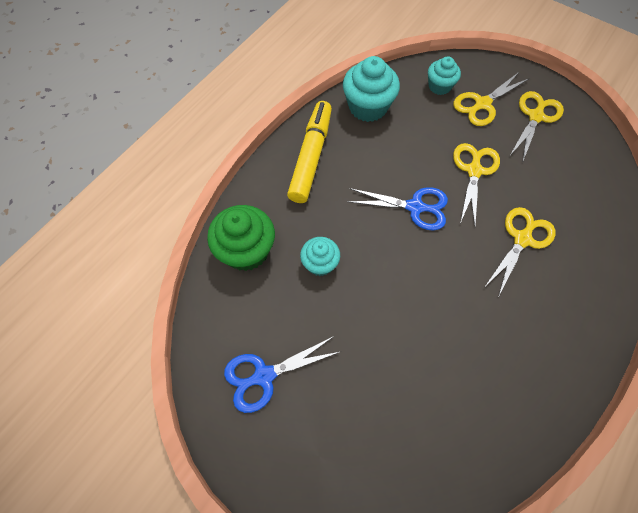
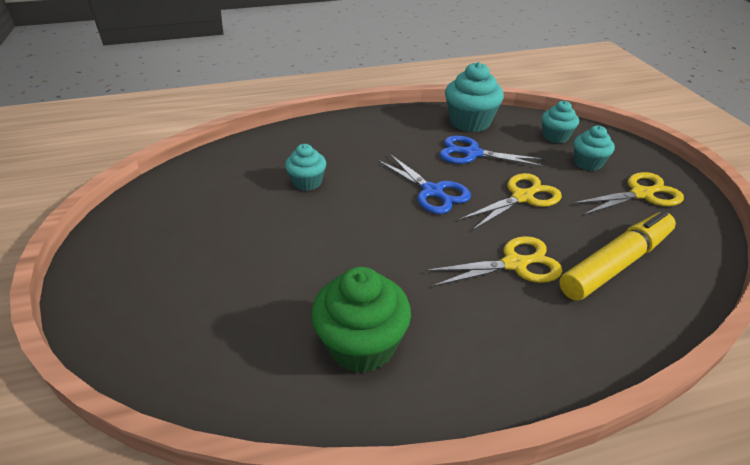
camera: 40 degrees right, 25 degrees down
(246, 250) = (267, 150): green cupcake -> green cupcake (362, 345)
(264, 375) = (179, 216): blue scissors -> blue scissors (472, 153)
(311, 157) = (384, 127): yellow marker -> yellow marker (615, 264)
(482, 104) = (588, 163): yellow scissors -> turquoise cupcake

